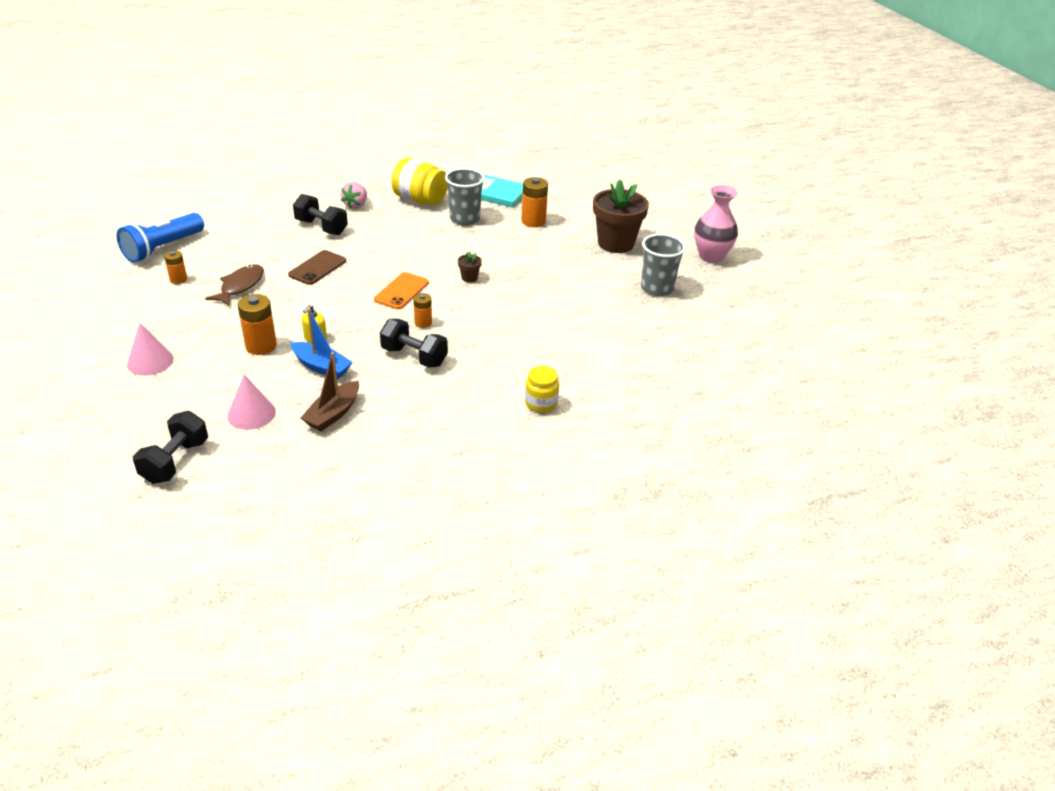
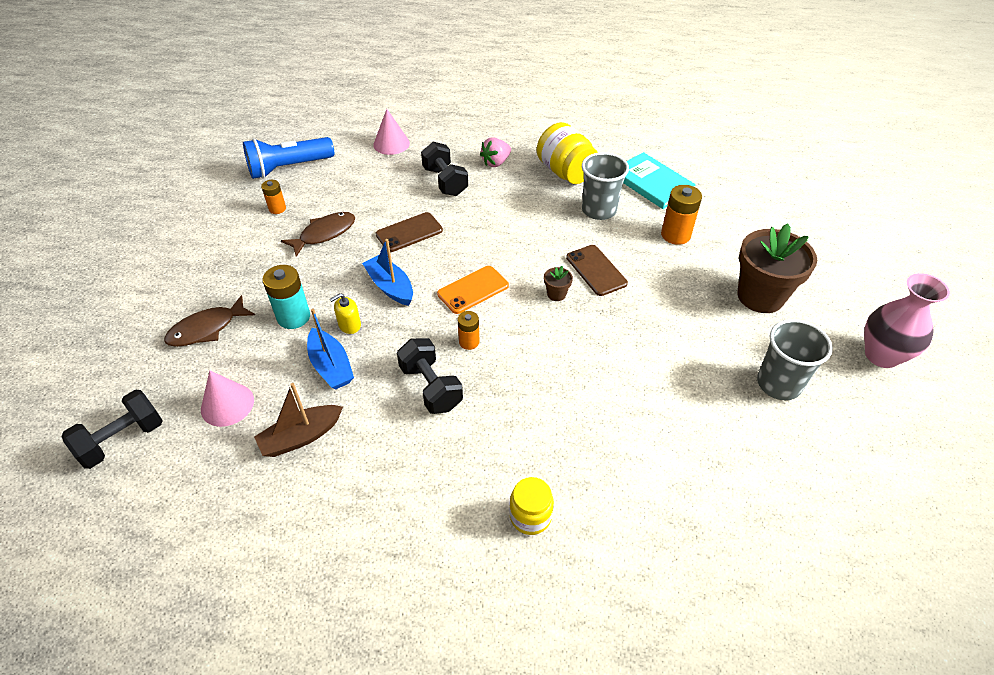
camera: 30 degrees right, 10 degrees up
(150, 361) = (188, 301): pink cone -> pink cone (391, 144)
(186, 374) = (206, 329): none -> brown fish
(261, 346) = (293, 317): orange battery -> turquoise battery
(330, 306) = (390, 287): none -> blue boat
(489, 256) = (596, 270): none -> brown phone

